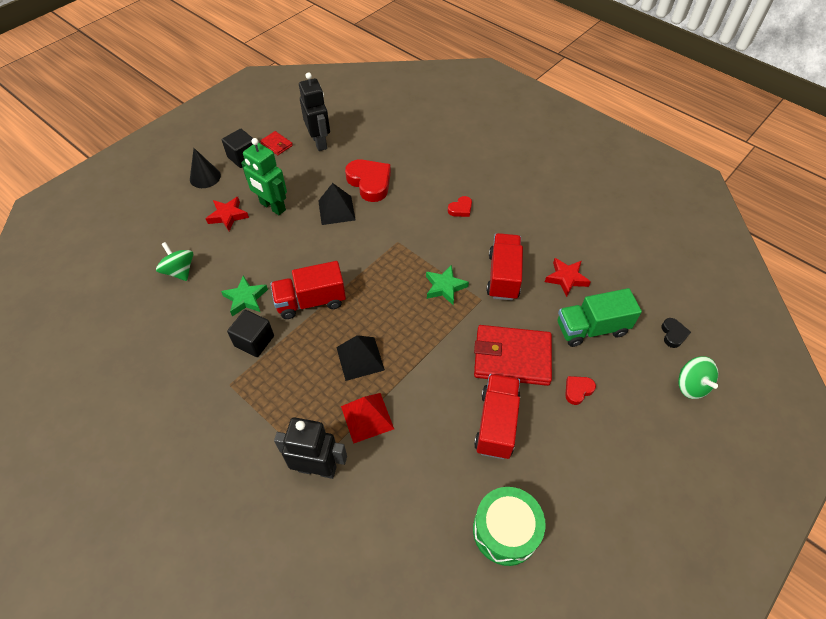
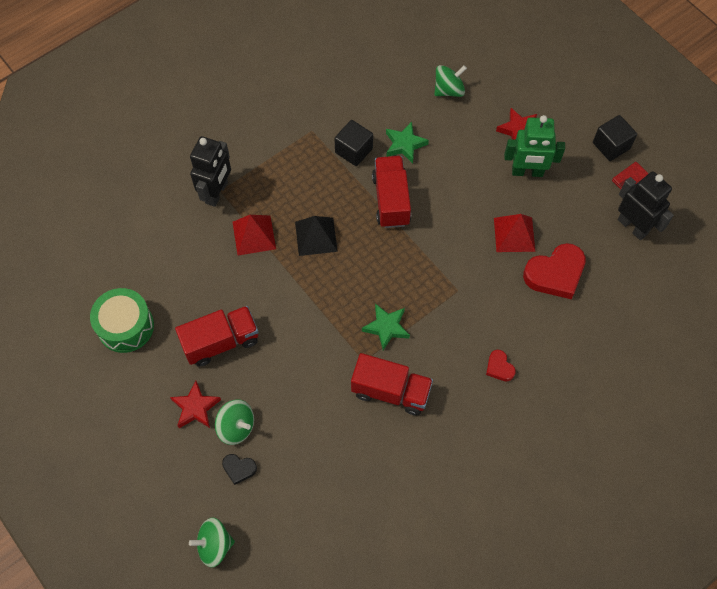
camera: 100 degrees right, 10 degrees up
(205, 177) = (581, 109): black cone -> none
(272, 207) = (527, 172): green robot -> green robot turned 135 degrees counterclockwise
(319, 142) = (632, 226): black robot -> black robot turned 120 degrees counterclockwise
(336, 210) = (514, 234): black pyramid -> red pyramid
(496, 423) = (221, 342): red truck -> red truck turned 45 degrees counterclockwise
(512, 357) = (287, 374): red wallet -> none
(566, 278) = (376, 460): red star -> red star (195, 407)
(578, 390) = (236, 427): red heart -> green spinning top
(591, 328) = (304, 465): green truck -> none
(673, 334) = (279, 553): black heart -> black heart (239, 469)

